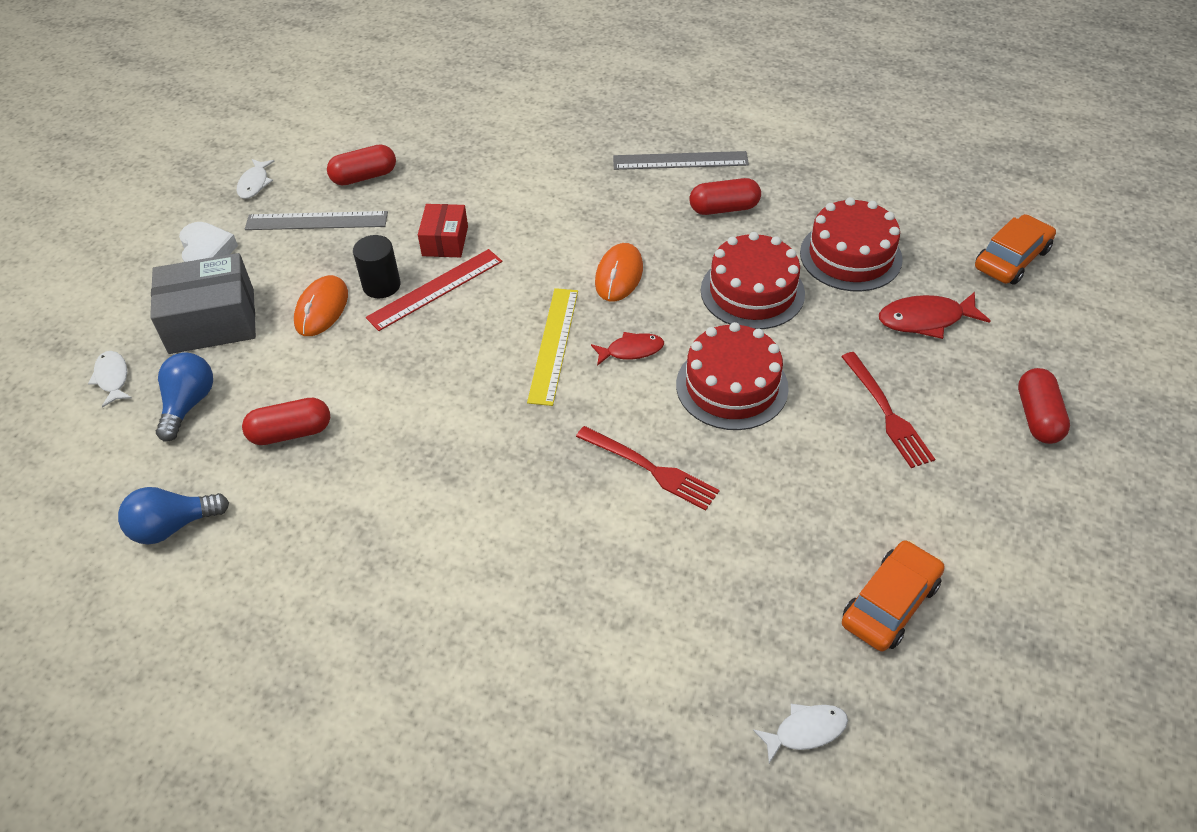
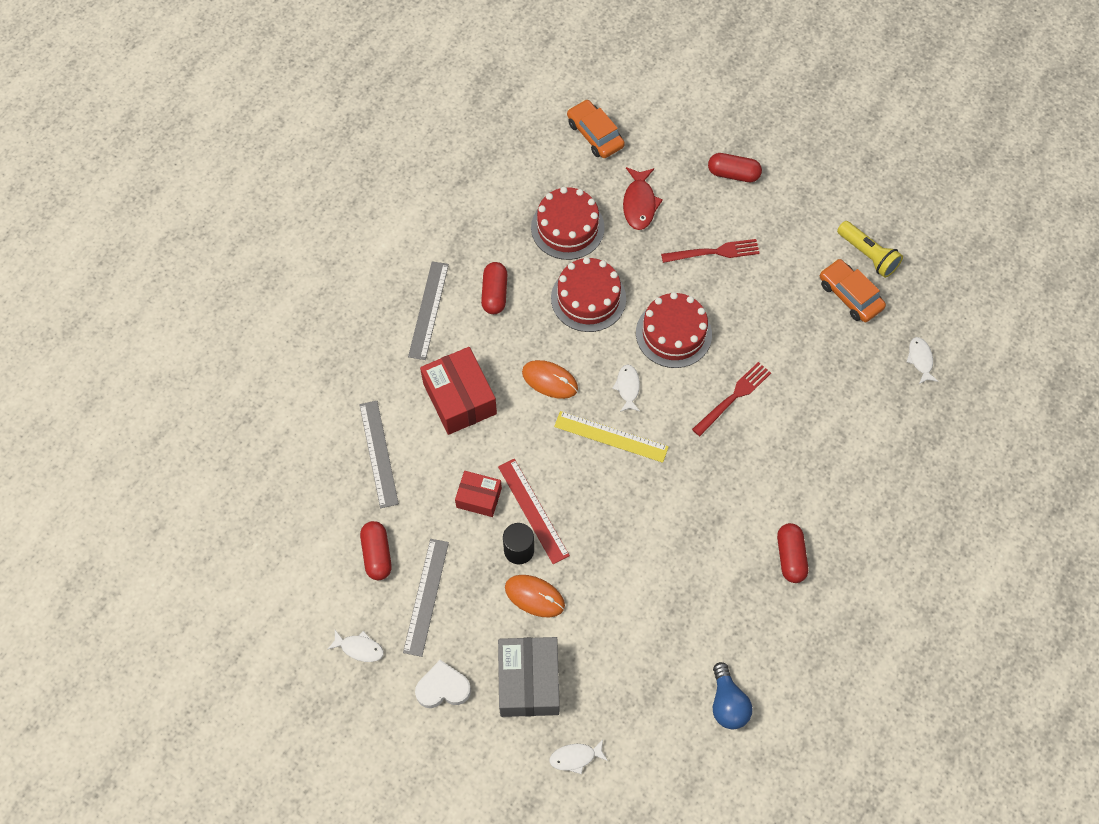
camera: 80 degrees left, 15 degrees up
(188, 404) = (615, 697): blue light bulb -> none
(291, 432) = (658, 622): red capsule -> red capsule (790, 557)
(486, 156) = (379, 453): none -> grey ruler
(571, 204) = (459, 398): none -> red box
(631, 350) = (627, 387): red fish -> white fish
(983, 622) = (868, 255): none -> yellow flashlight

